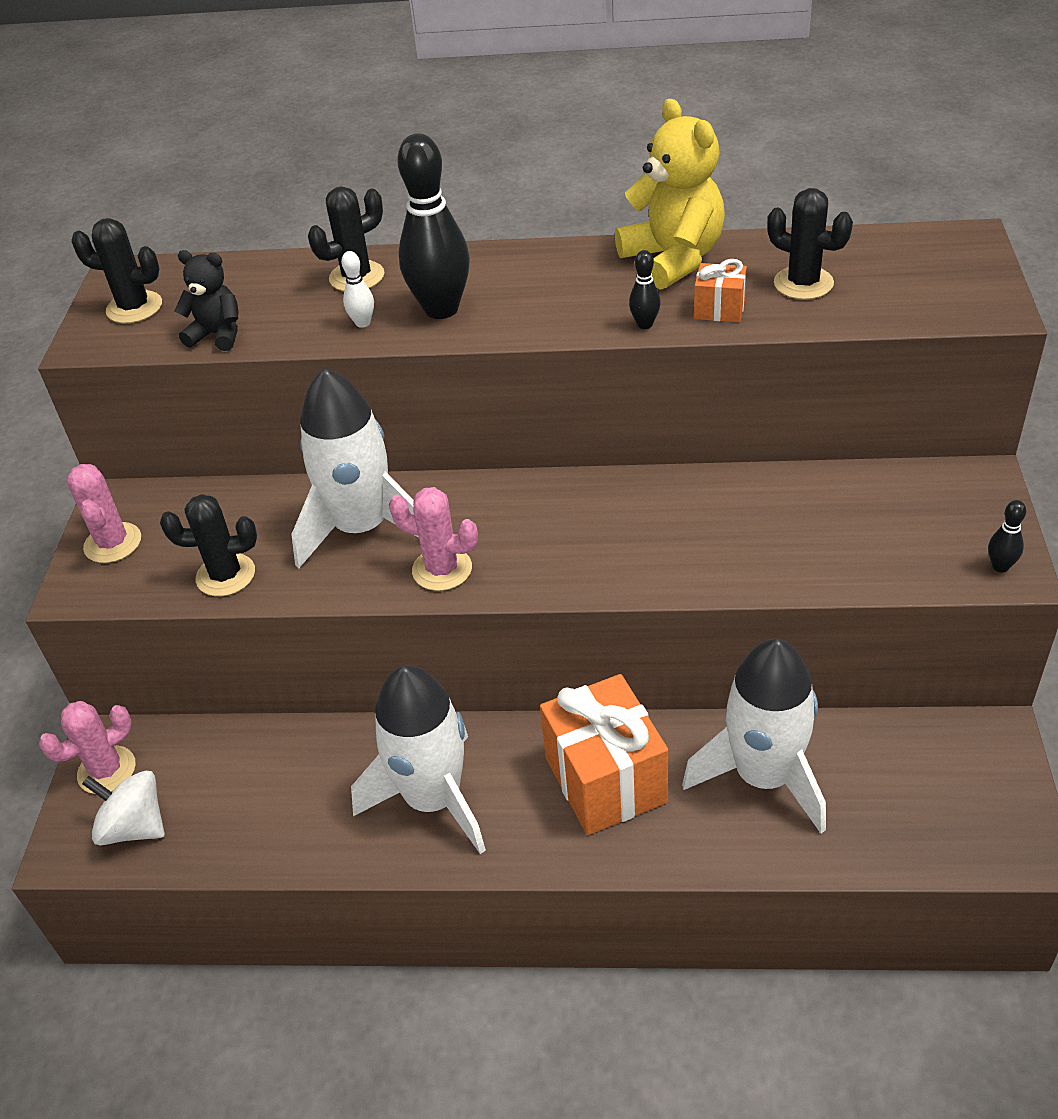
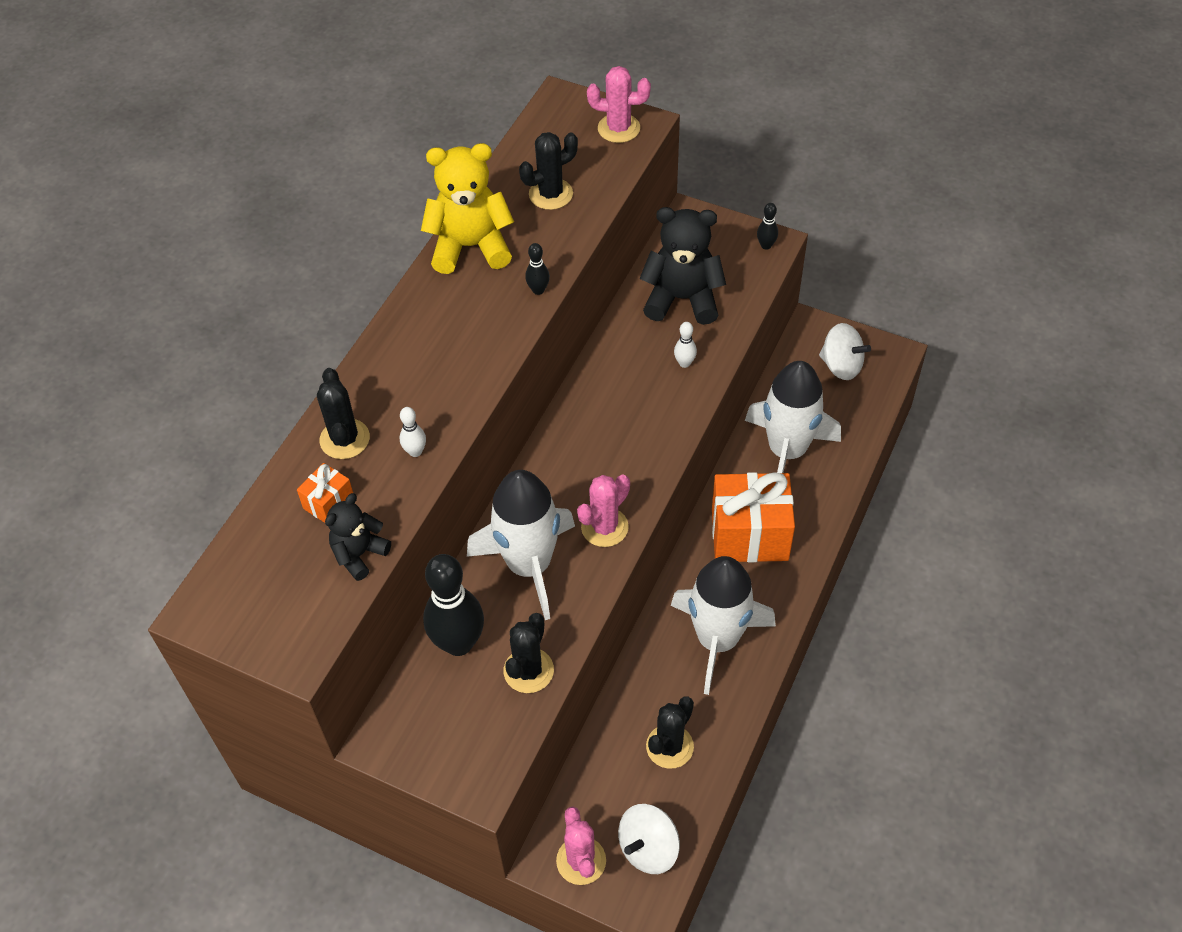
camera: 70 degrees left, 10 degrees up
(113, 543) = (438, 748): pink cactus -> pink cactus (618, 128)
(134, 308) = (268, 610): black cactus -> black cactus (669, 746)
(441, 309) = (433, 397): black bowling pin -> black bowling pin (458, 643)
(719, 309) = (549, 246): orange gift -> orange gift (329, 503)
(732, 555) = (684, 363): none -> white bowling pin
(836, 518) = (682, 299): none -> black teddy bear
(956, 791) = (841, 366): none -> white spinning top

